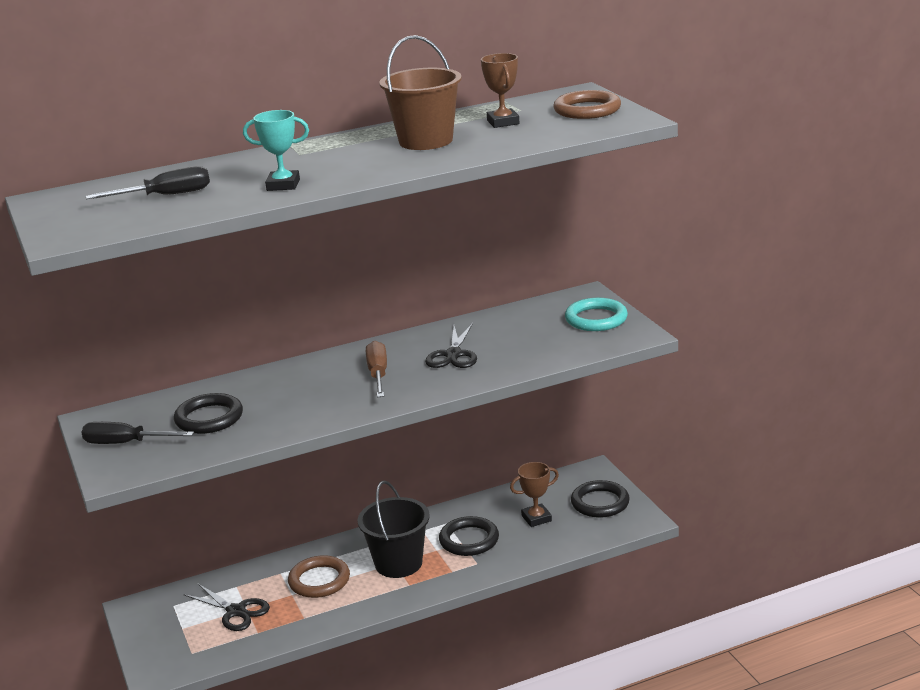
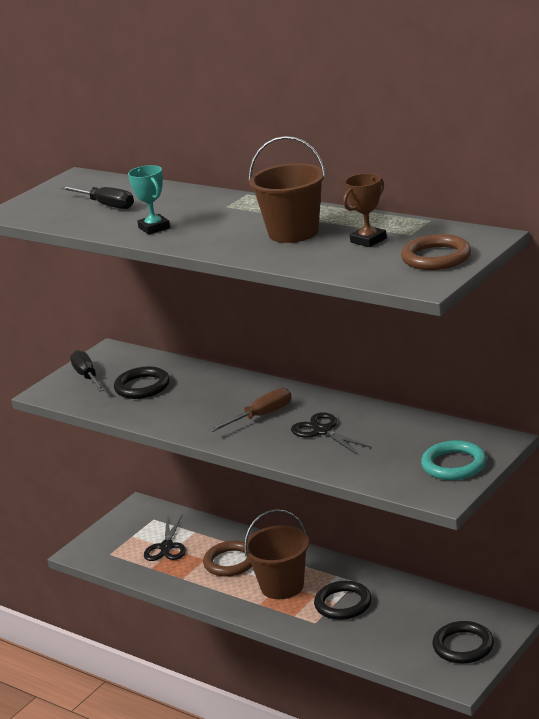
camera: 60 degrees right, 0 degrees up
(398, 563) = (282, 586): black bucket -> brown bucket
(453, 355) = (322, 431): black scissors -> black scissors turned 75 degrees clockwise
(536, 518) = (406, 623): brown trophy -> none

